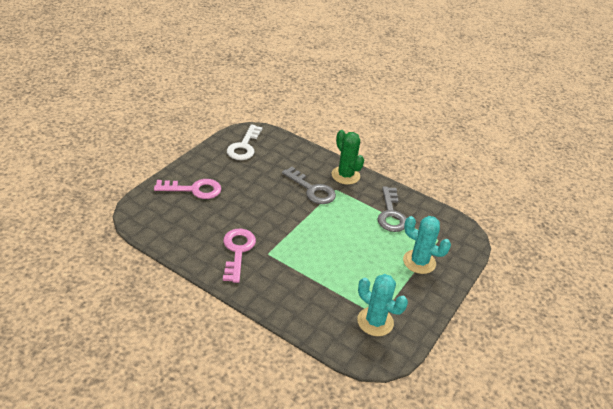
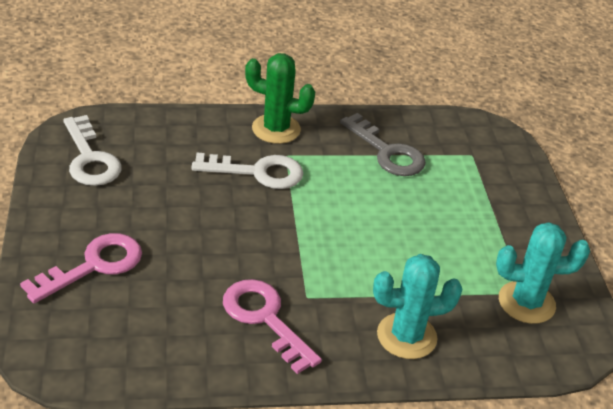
camera: 40 degrees left, 0 degrees up
(312, 190) = (258, 172): grey key -> white key
(419, 262) = (484, 196): turquoise cactus -> turquoise cactus (406, 336)

